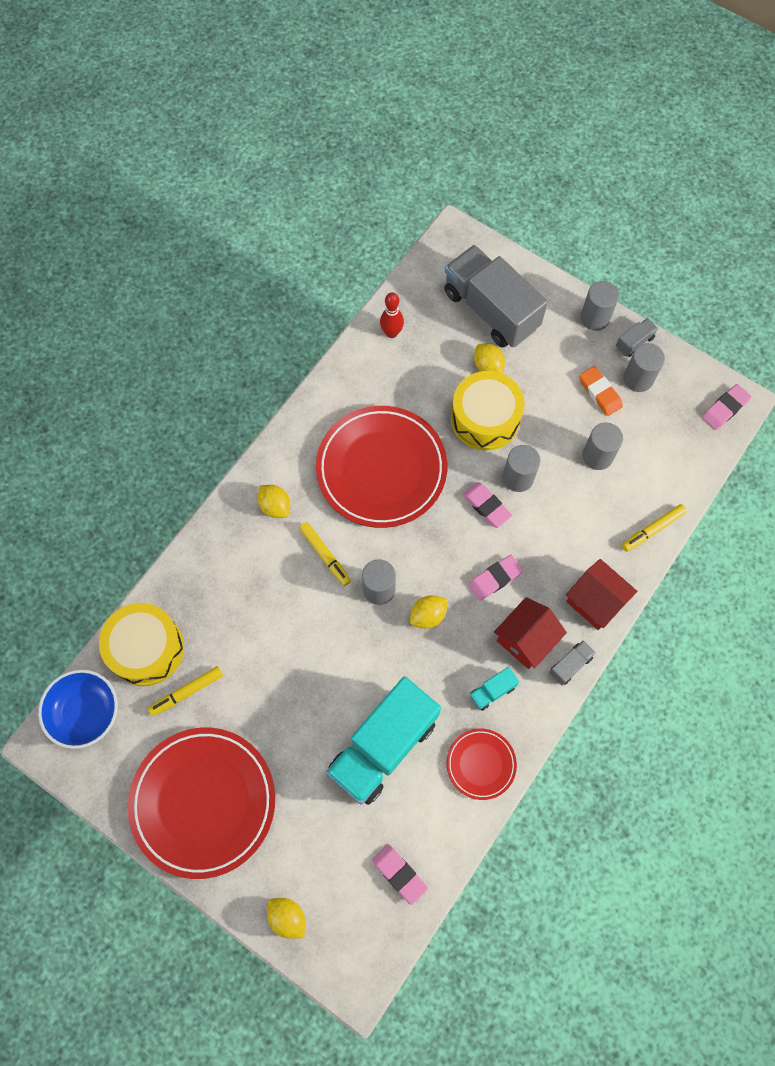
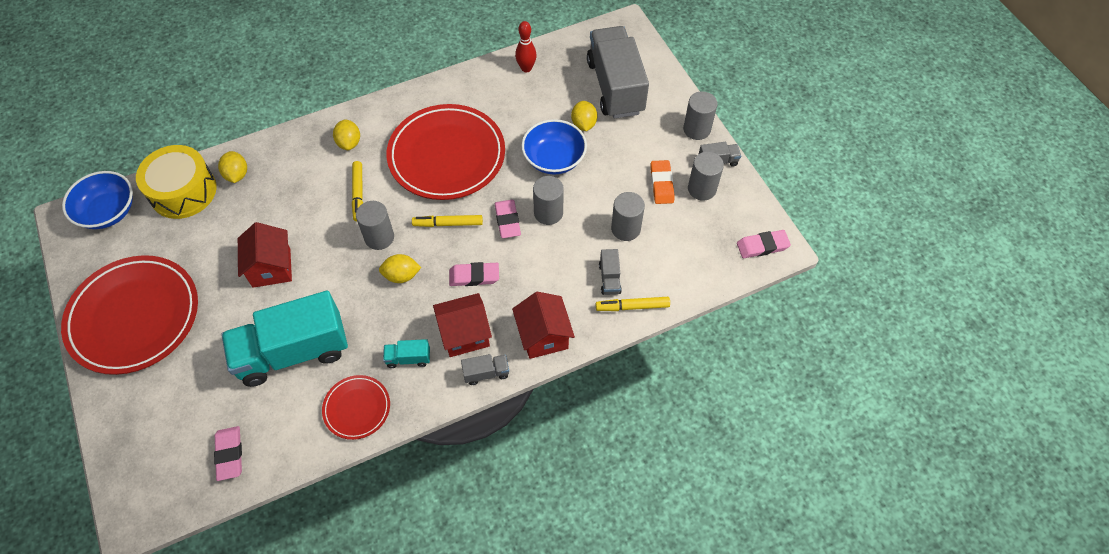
camera: 30 degrees right, 10 degrees down
(187, 692) = (186, 235): yellow marker -> yellow marker (448, 224)
(287, 917) = (123, 436): yellow lemon -> yellow lemon (237, 175)
(298, 677) = (271, 267): none -> red house
(485, 418) = (554, 159): yellow drum -> blue bowl
(615, 513) = (609, 278): none -> grey truck

